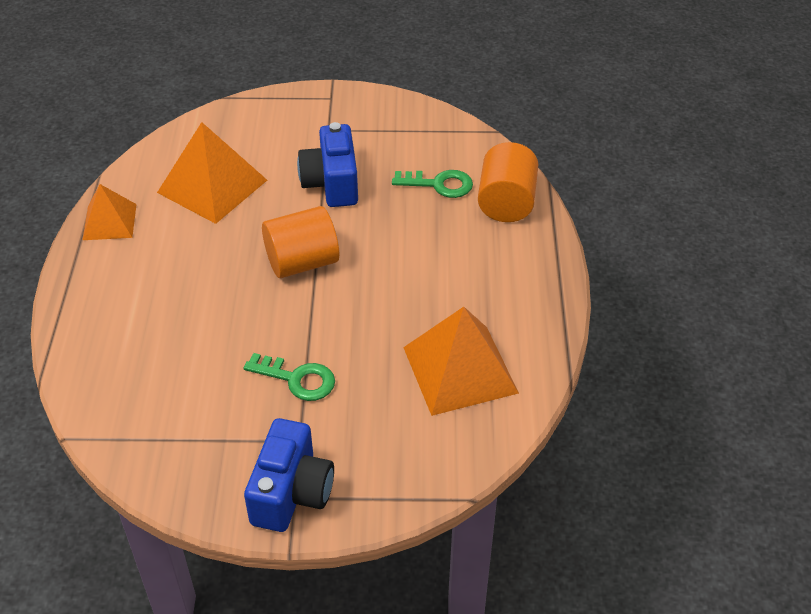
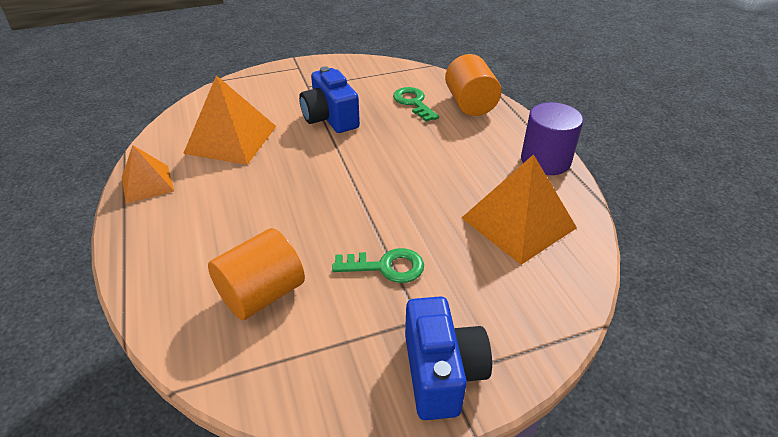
camera: 20 degrees left, 5 degrees down
(302, 262) = (337, 176): orange cylinder -> orange cylinder (262, 294)
(439, 184) = (413, 103): green key -> green key turned 105 degrees counterclockwise
(543, 303) = (545, 160): none -> purple cylinder

